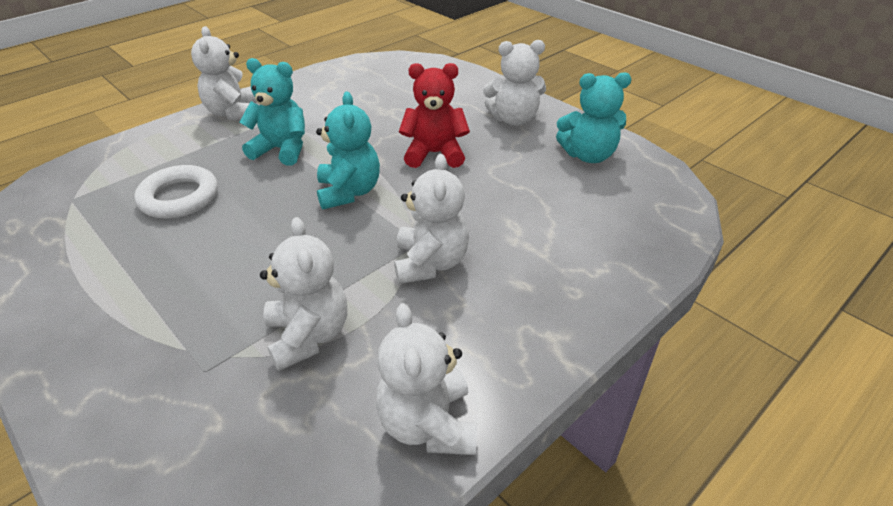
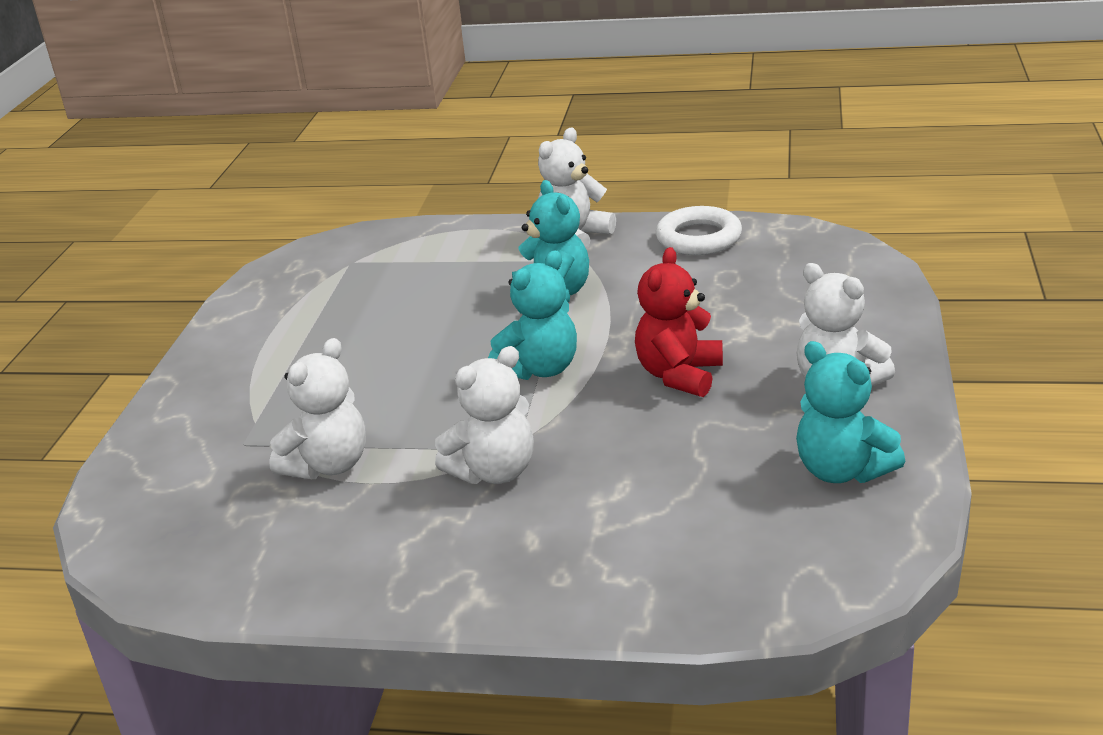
camera: 55 degrees right, 10 degrees down
(179, 197) = (415, 300): white ring -> white ring (698, 238)
(428, 424) = (296, 578): white teddy bear -> none
(435, 154) = (679, 375): red teddy bear -> red teddy bear turned 120 degrees counterclockwise

